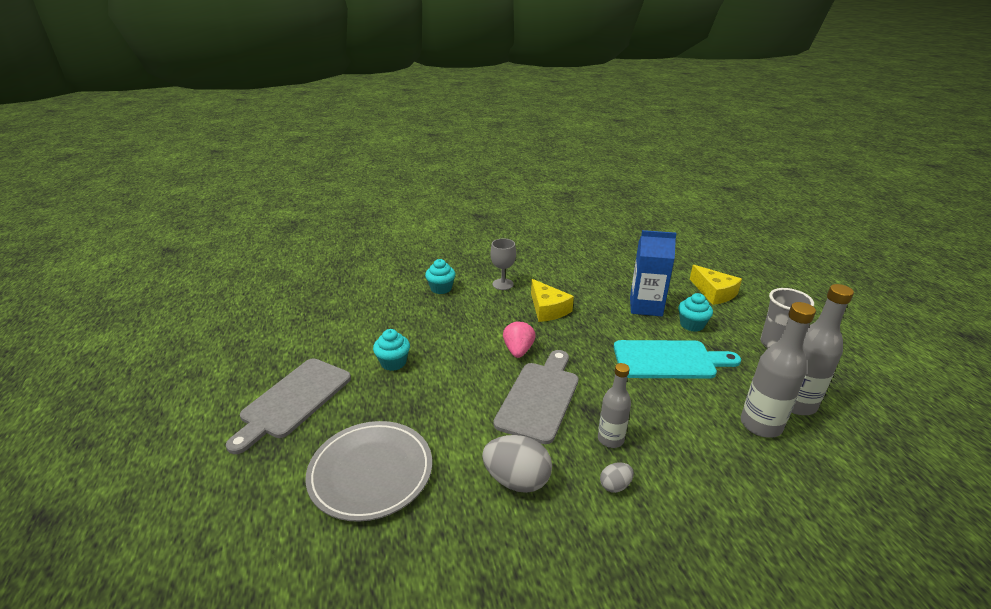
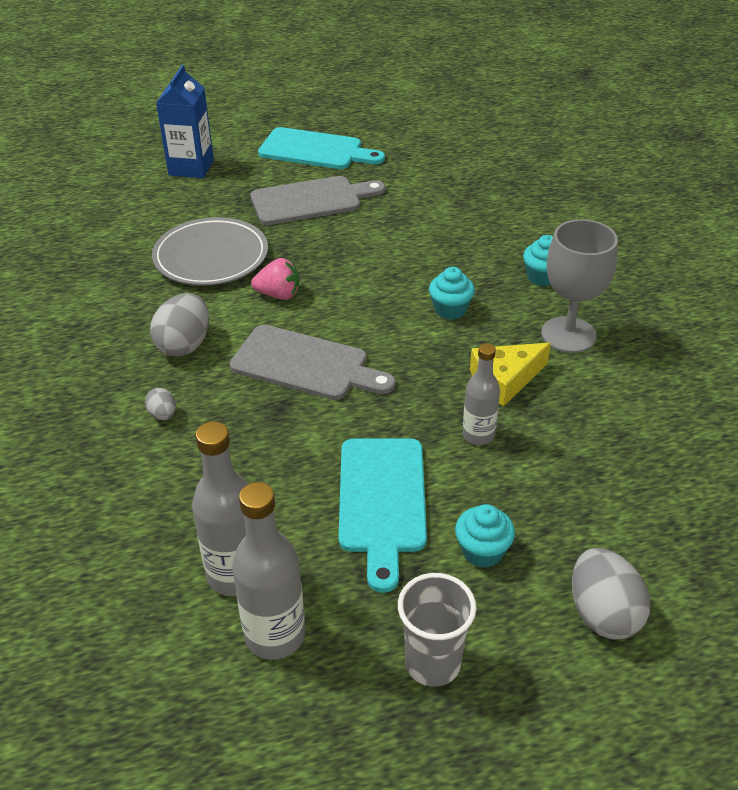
camera: 90 degrees right, 10 degrees up
(193, 400) = (315, 150): none -> turquoise cutting board
(293, 400) = (311, 201): grey cutting board -> grey cutting board turned 135 degrees clockwise
(393, 362) = (372, 253): turquoise cupcake -> turquoise cupcake (450, 309)
(503, 284) = (568, 335): grey goblet -> grey goblet, size x1.62
(518, 350) = (399, 349): pink strawberry -> pink strawberry (278, 295)
(610, 439) = (230, 419): grey bottle -> grey bottle (478, 435)
(645, 306) = (532, 498): blue carton -> blue carton (191, 167)
(714, 293) = (603, 614): yellow cheese -> grey egg

